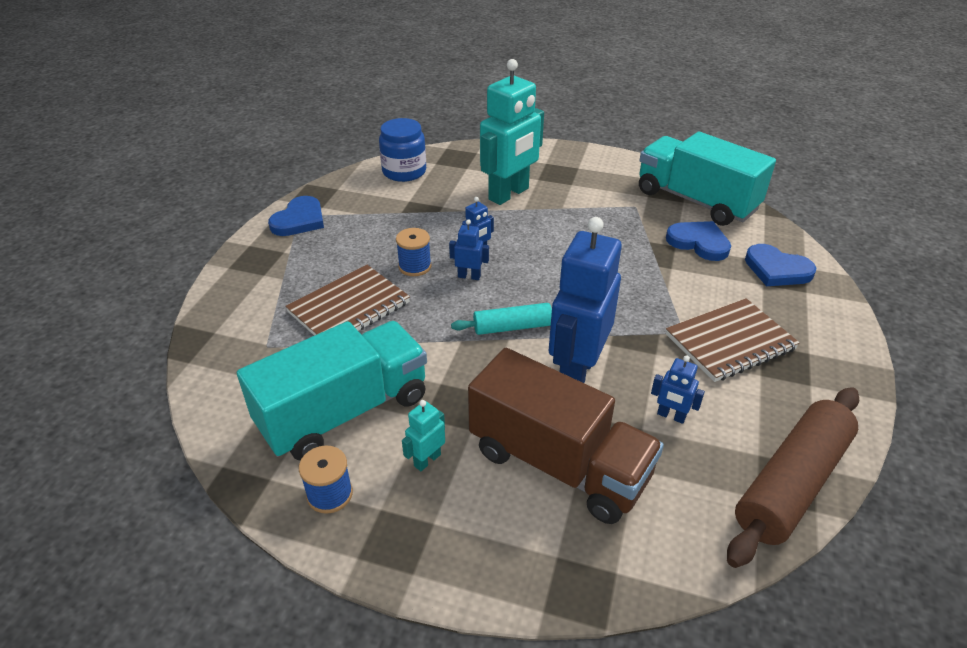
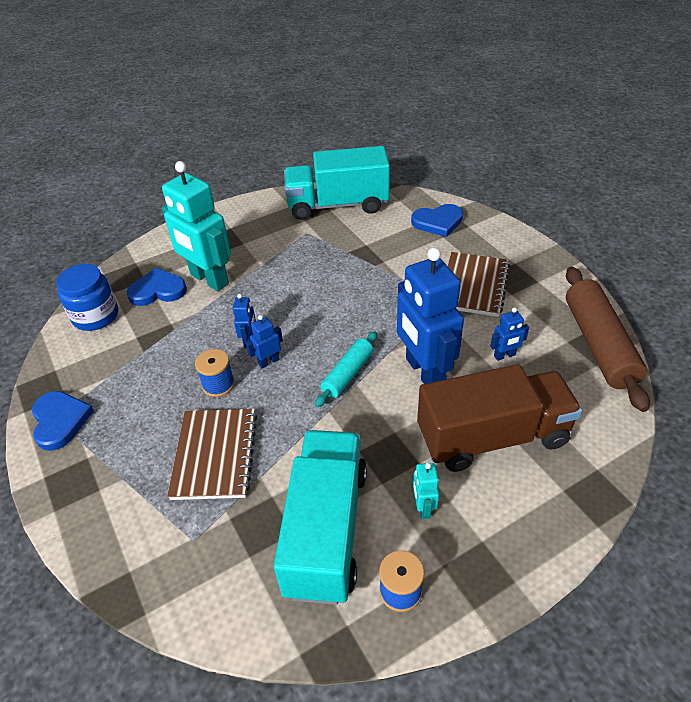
camera: 45 degrees left, 5 degrees up
(509, 194) = (209, 280): turquoise robot -> turquoise robot turned 135 degrees clockwise
(699, 242) = (376, 233): blue heart -> blue heart (158, 290)

